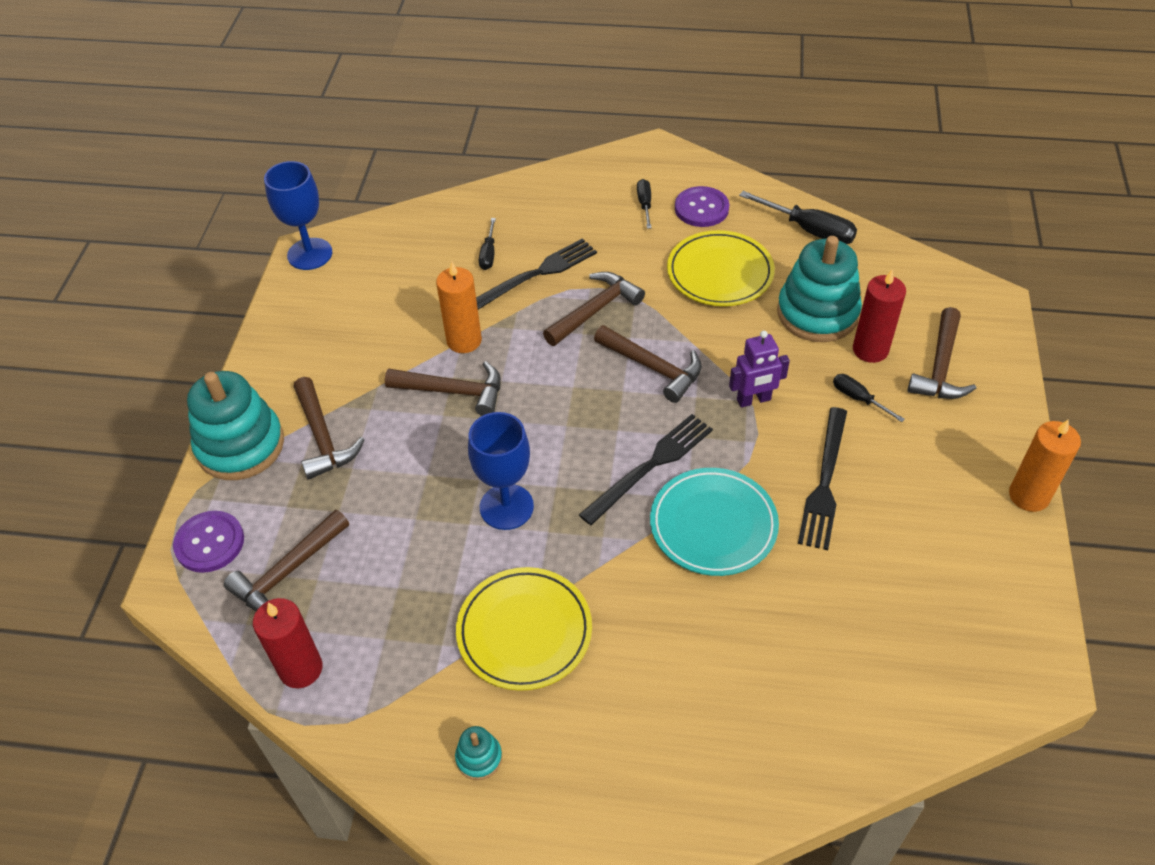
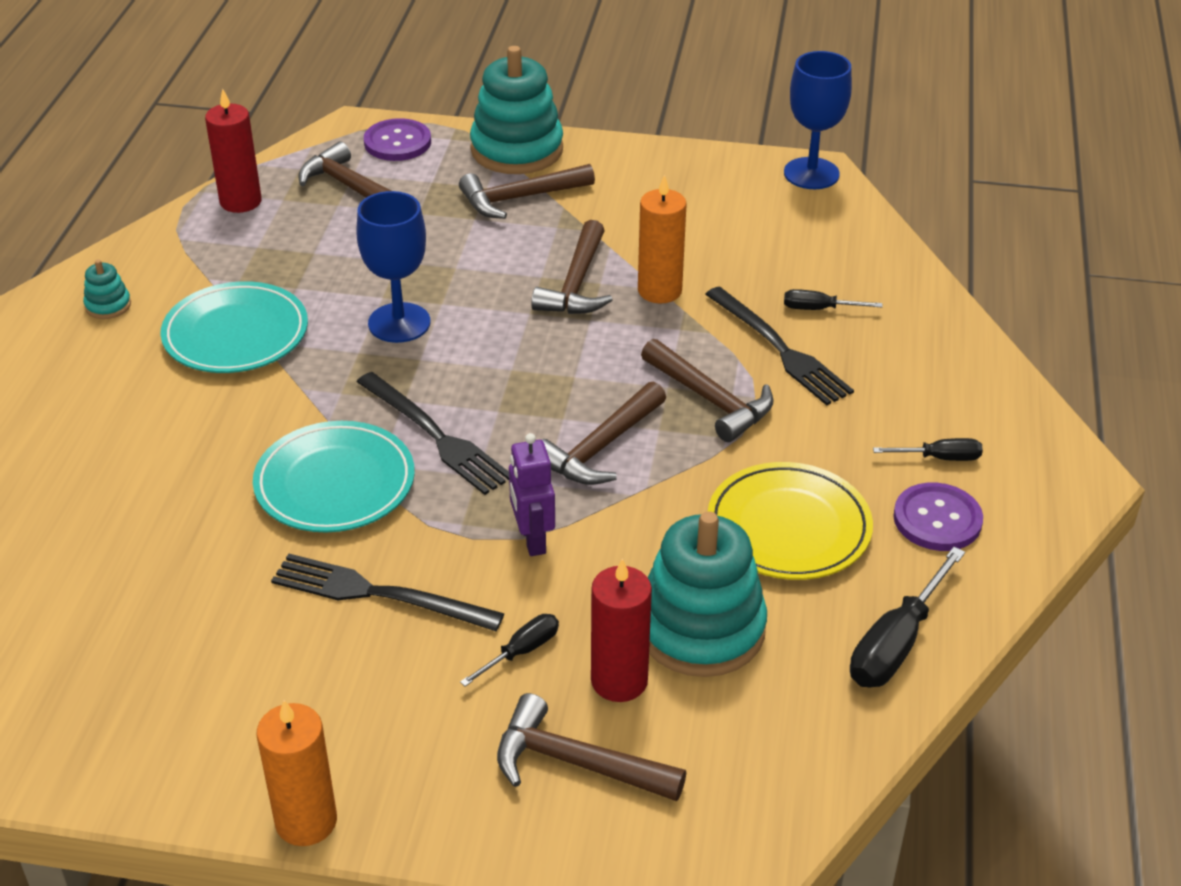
camera: 90 degrees right, 10 degrees down
(524, 631) = (236, 334): yellow plate -> turquoise plate

